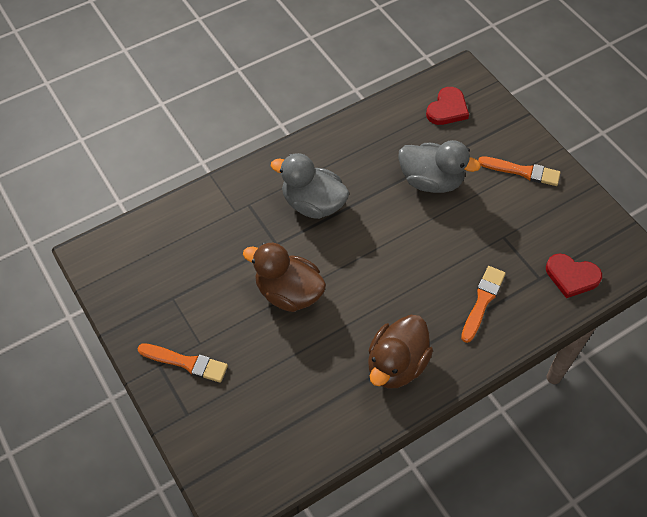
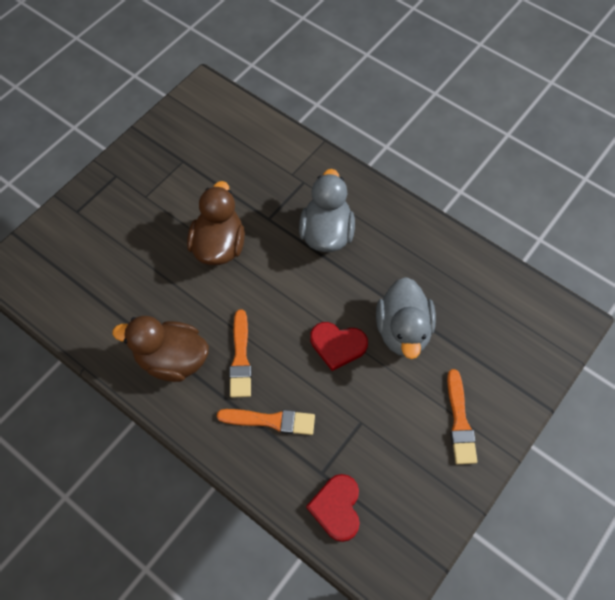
camera: 70 degrees right, 5 degrees up
(186, 363) = (123, 193): orange brush -> orange brush (240, 358)
(447, 109) = (510, 320): red heart -> red heart (337, 345)

